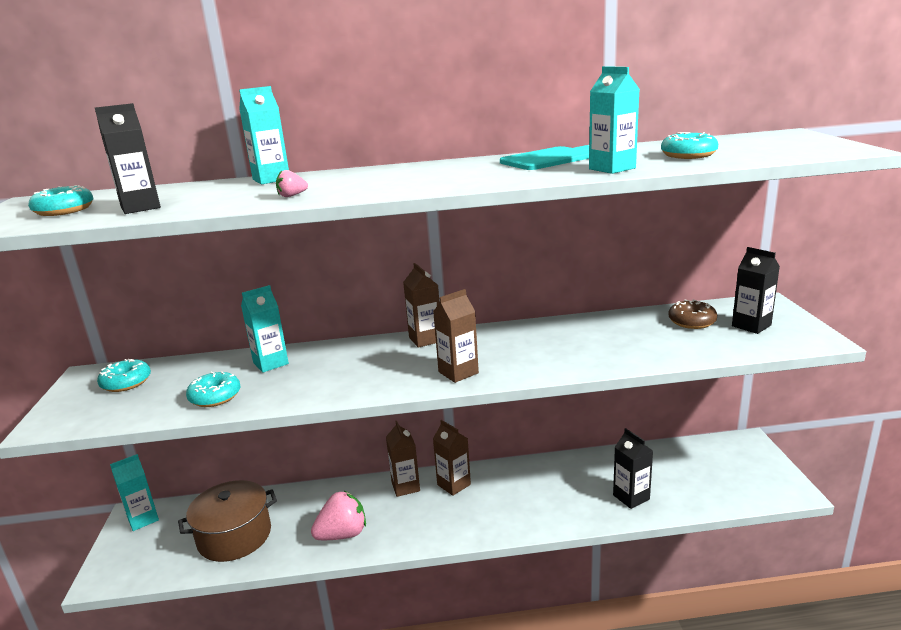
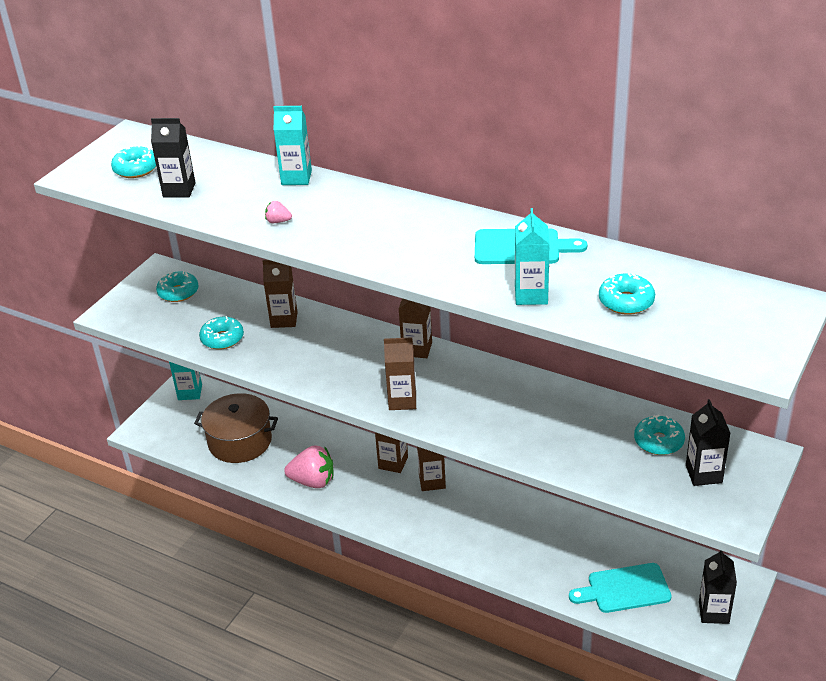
camera: 35 degrees right, 15 degrees up
(271, 363) = (284, 320): turquoise carton -> brown carton
(631, 497) = (564, 572): black carton -> black carton (713, 612)
(686, 486) = (624, 589): none -> turquoise cutting board
(692, 322) = (658, 441): brown donut -> turquoise donut

